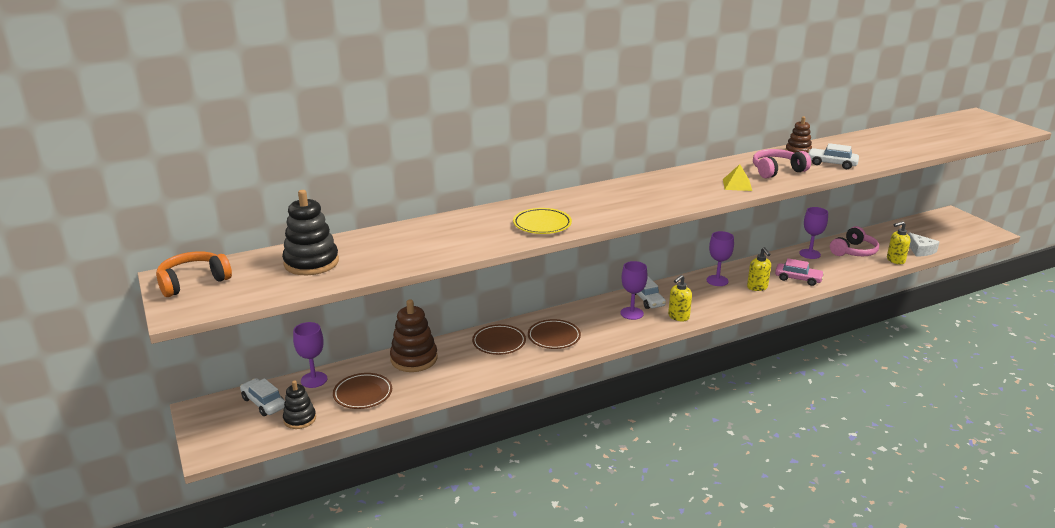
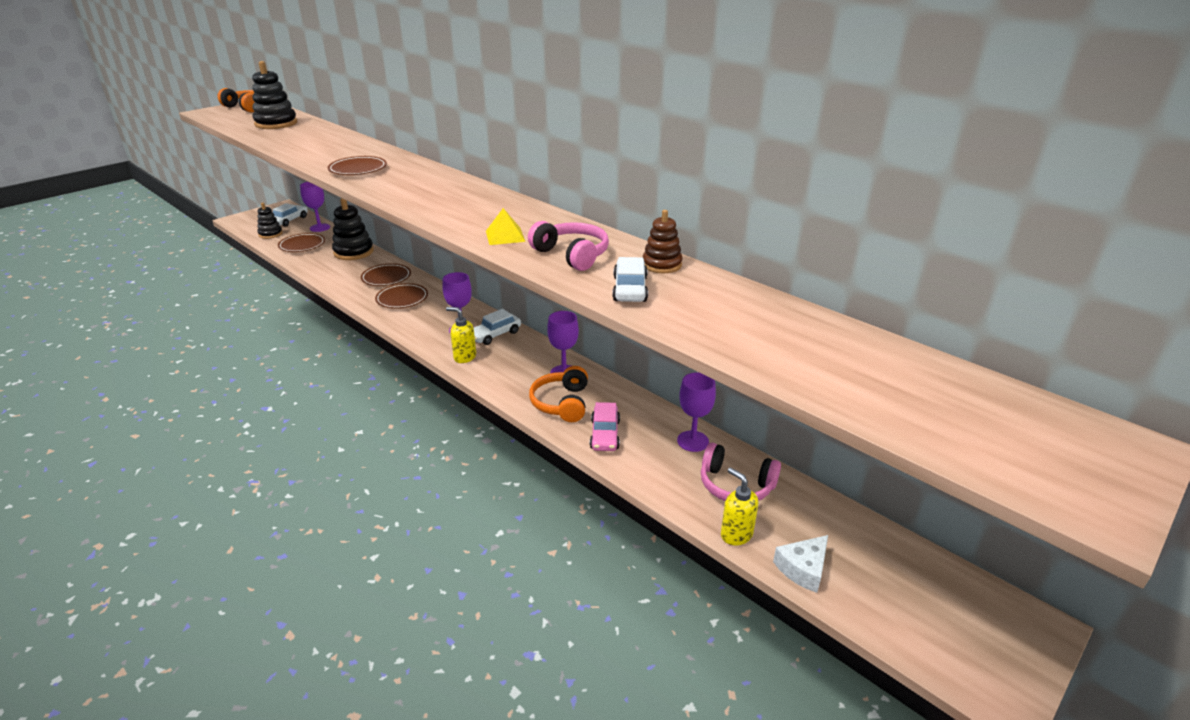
camera: 70 degrees right, 5 degrees up
(414, 359) = (353, 252): brown stacking toy -> black stacking toy
(542, 224) = (358, 169): yellow plate -> brown plate
(757, 287) = (561, 403): yellow soap dispenser -> orange headphones

